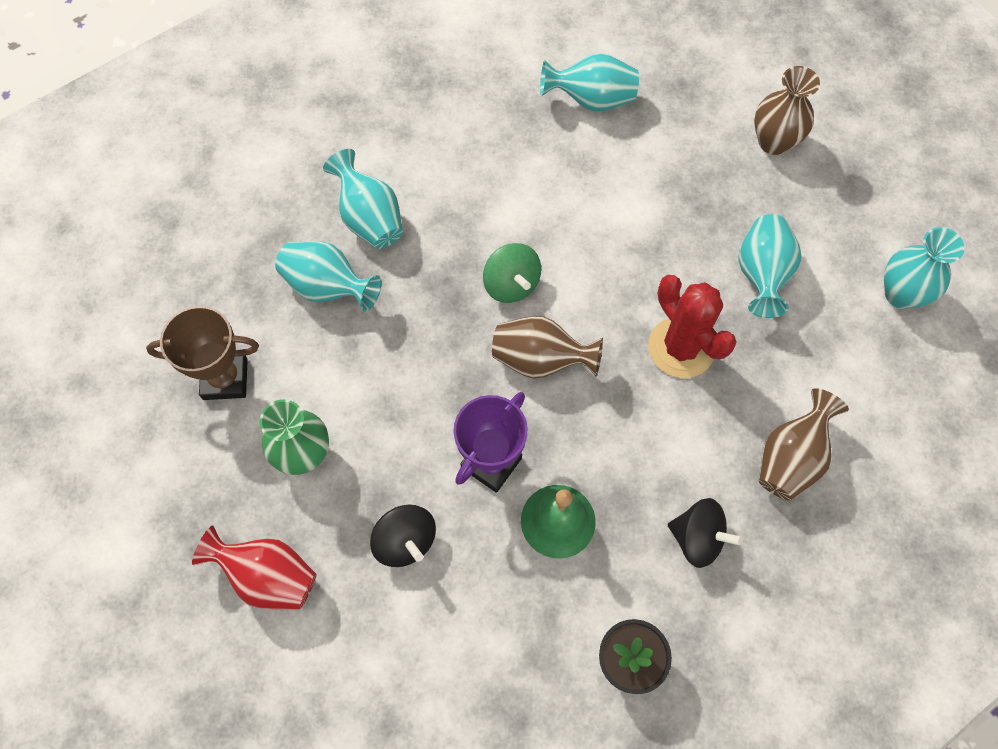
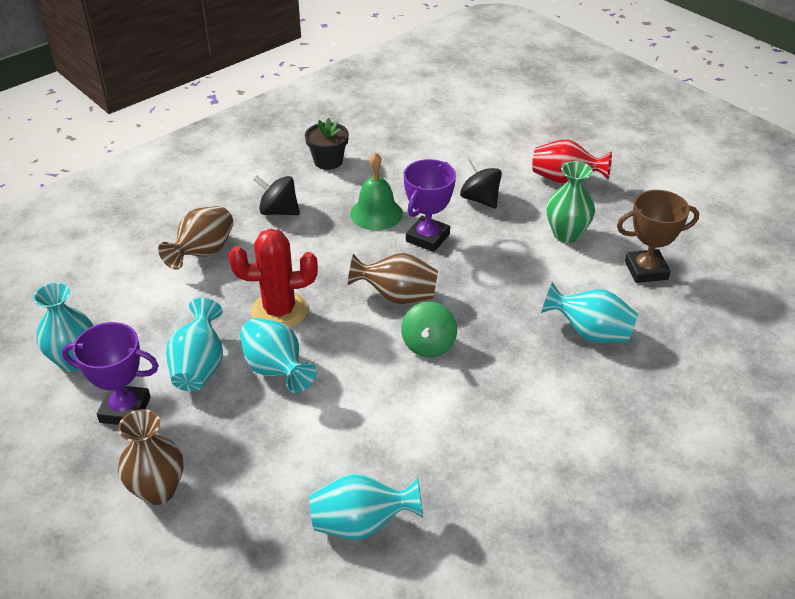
camera: 175 degrees right, 25 degrees down
(369, 218) = (572, 387): turquoise vase -> turquoise vase (276, 370)
(511, 284) = (428, 345): green spinning top -> green spinning top turned 135 degrees counterclockwise
(681, 347) = (279, 311): red cactus -> red cactus turned 60 degrees counterclockwise
(827, 227) = (125, 409): none -> purple trophy

